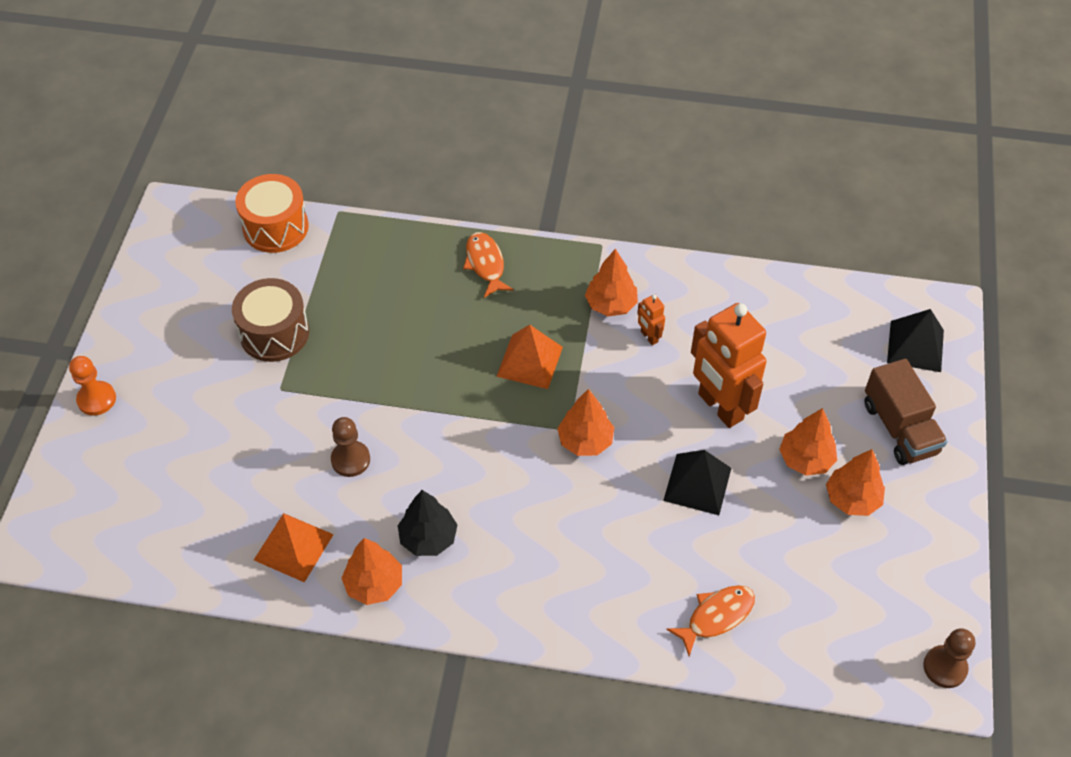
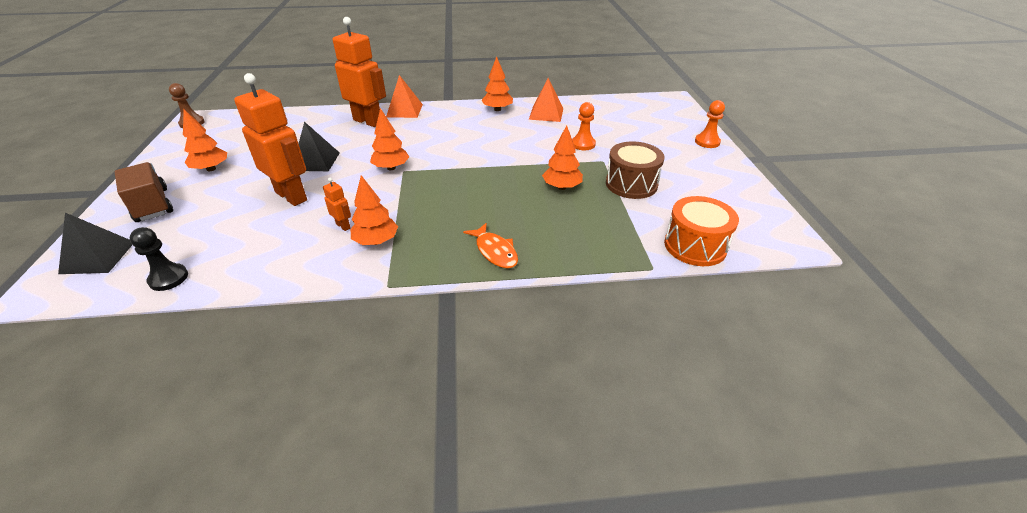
camera: 165 degrees right, 15 degrees down
(284, 437) = (583, 144): none -> orange pawn
(350, 460) = (537, 142): brown pawn -> none
(428, 538) = (476, 124): black tree -> none
(530, 361) = (438, 198): orange pyramid -> orange pyramid (404, 110)
(618, 594) = (368, 121): none -> orange robot
(716, 616) = (314, 122): orange fish -> none
(805, 459) = (235, 181): orange tree -> orange tree (561, 187)
(823, 299) = (168, 278): none -> black pawn

